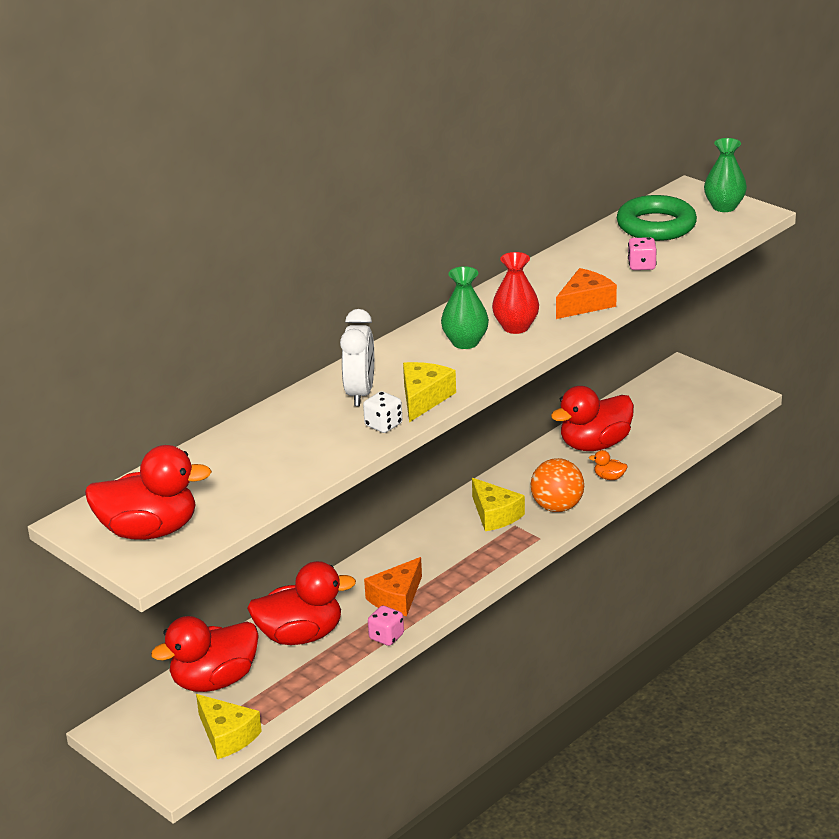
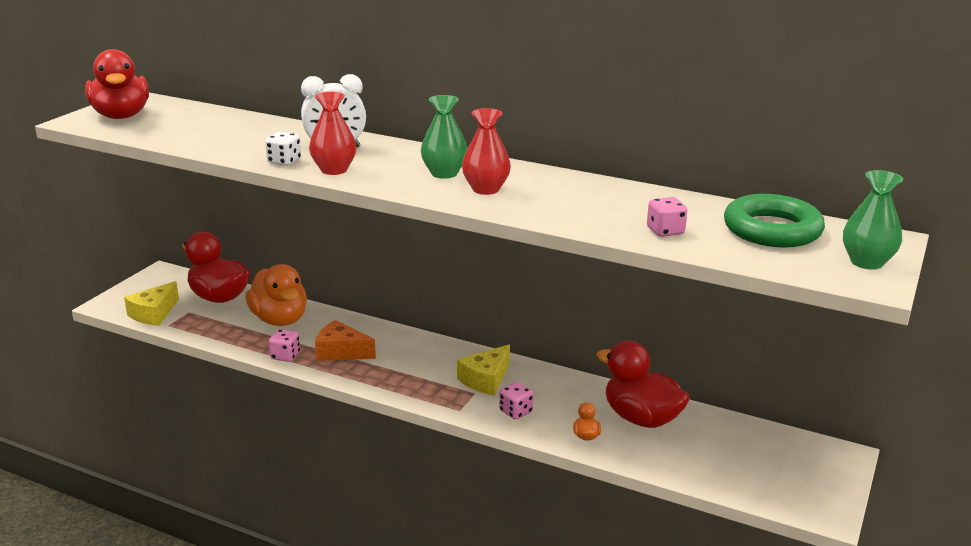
camera: 70 degrees right, 5 degrees down
(300, 635) = (279, 320): red duck -> orange duck
(424, 398) = (334, 170): yellow cheese -> red vase
(557, 507) = (516, 412): orange ball -> pink dice
(585, 304) = (555, 213): orange cheese -> none

